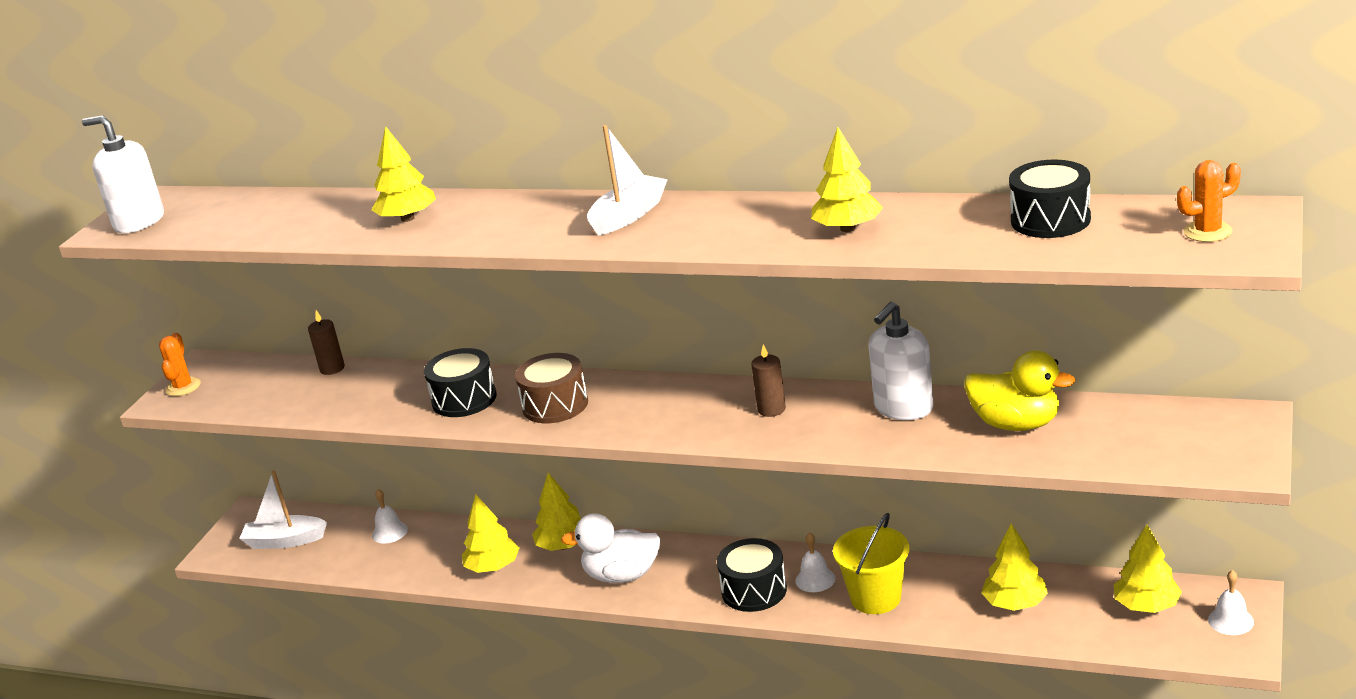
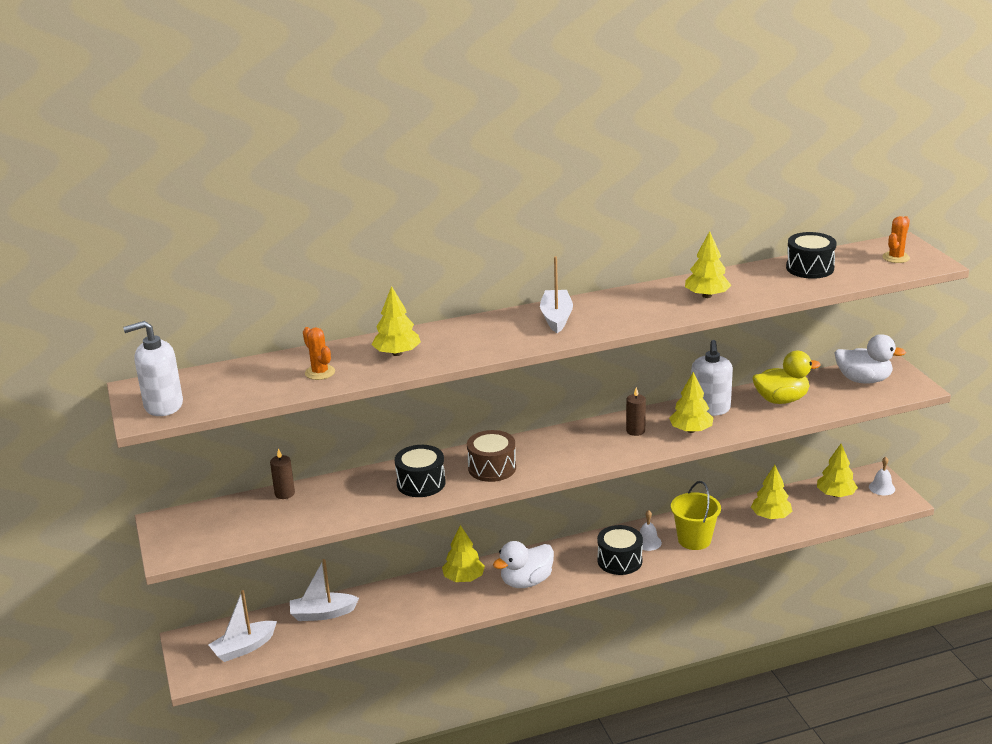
camera: 40 degrees left, 0 degrees up
(183, 387) = (172, 541): orange cactus -> orange cactus (320, 372)
(389, 532) = (322, 614): white bell -> white boat
(493, 567) = (431, 608): yellow tree -> yellow tree (691, 430)
(1178, 430) = (863, 380): none -> white duck

